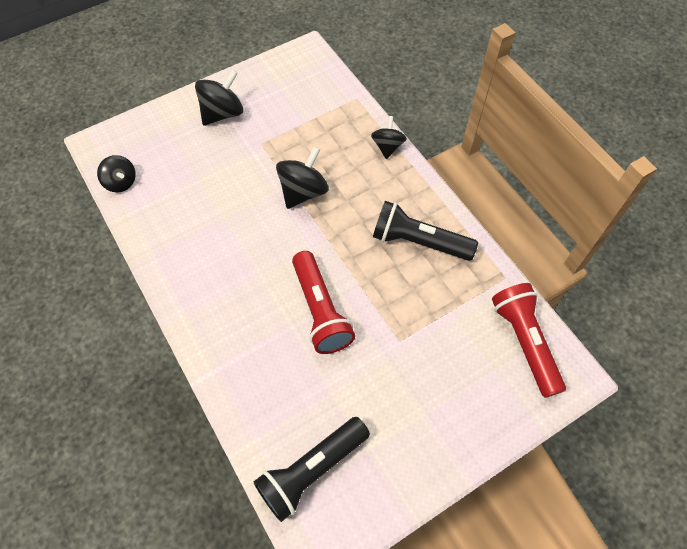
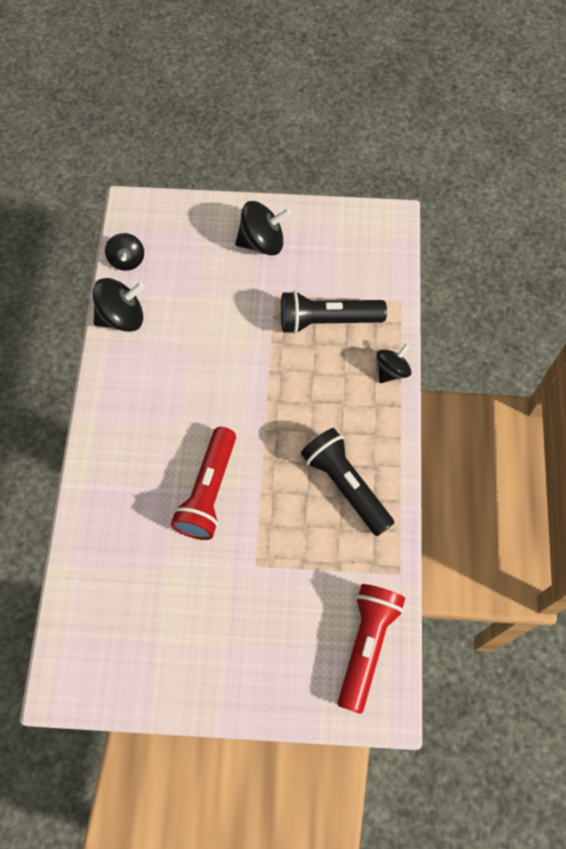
camera: 35 degrees right, 5 degrees up
(303, 192) = (277, 368): black spinning top -> black spinning top (122, 317)
(312, 470) = (100, 624): black flashlight -> black flashlight (327, 320)

